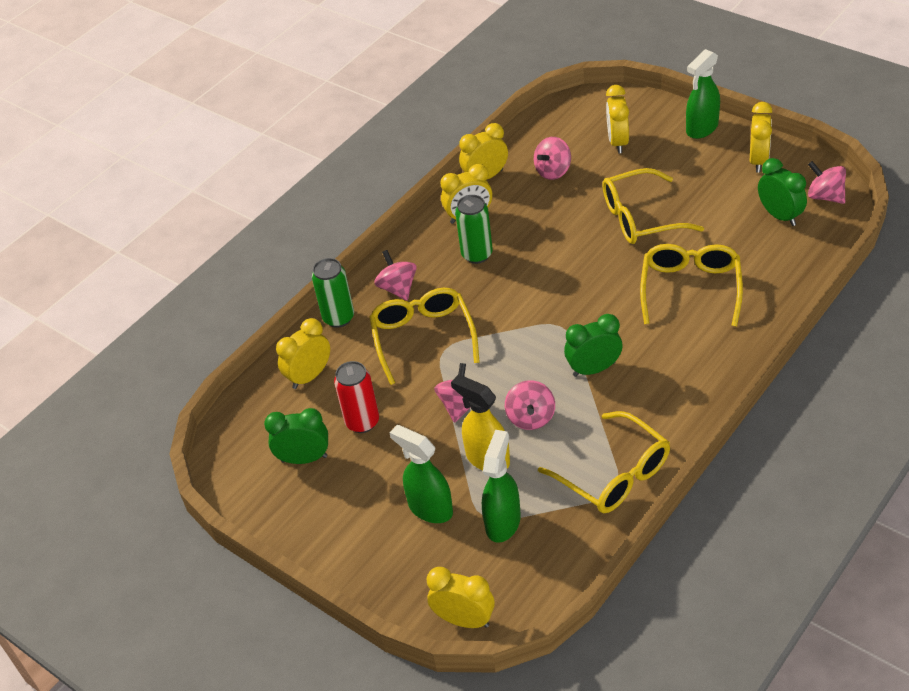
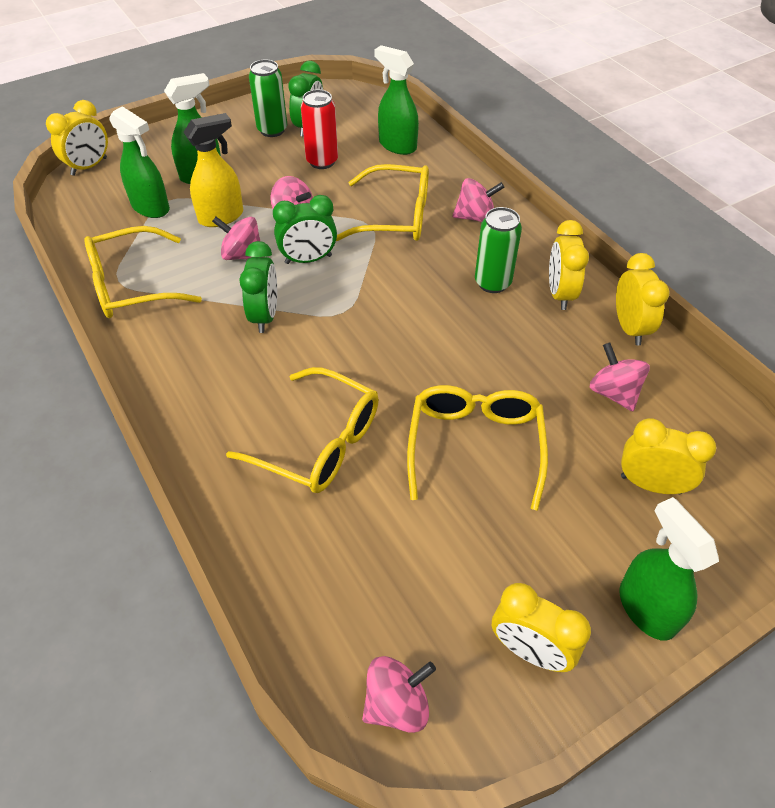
camera: 105 degrees right, 5 degrees up
(309, 376) = (397, 145): yellow clock -> green spray bottle
(338, 318) = (458, 174): green can -> green can (272, 130)
(779, 216) = (389, 611): green clock -> green clock (308, 259)

